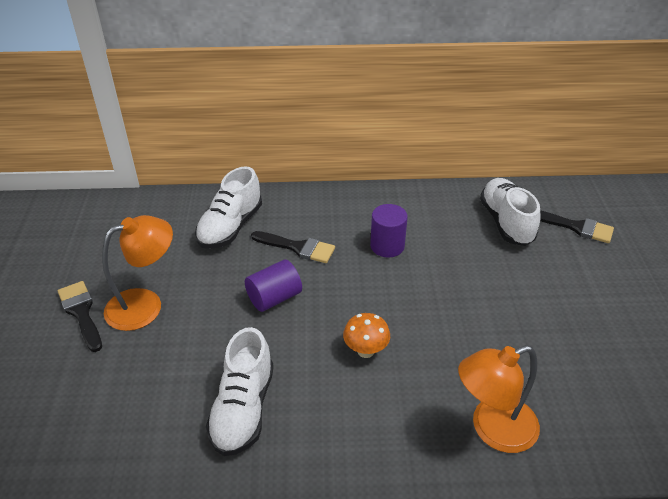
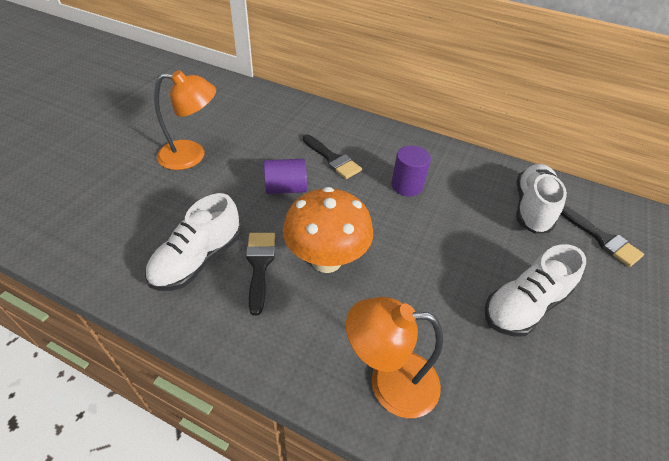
camera: 25 degrees right, 5 degrees up
(81, 312) = (147, 144): black brush -> black brush (259, 265)
(230, 227) = (293, 125): white shoe -> white shoe (524, 306)
(365, 351) = (326, 260): orange mushroom -> orange mushroom, size x1.92

